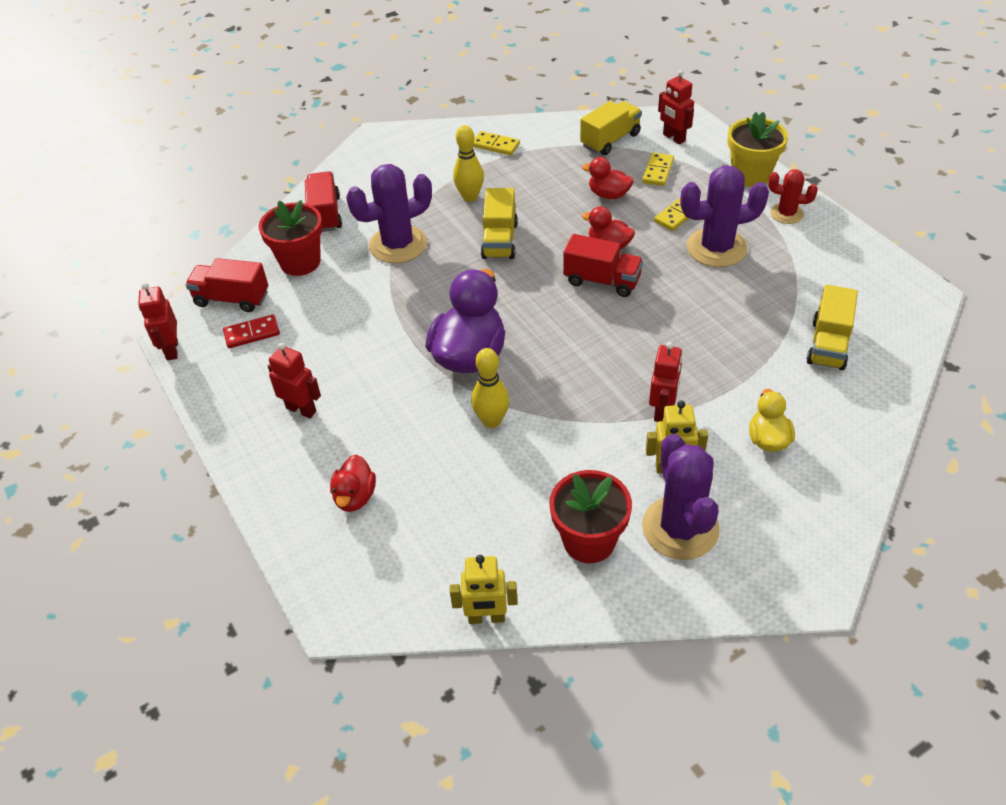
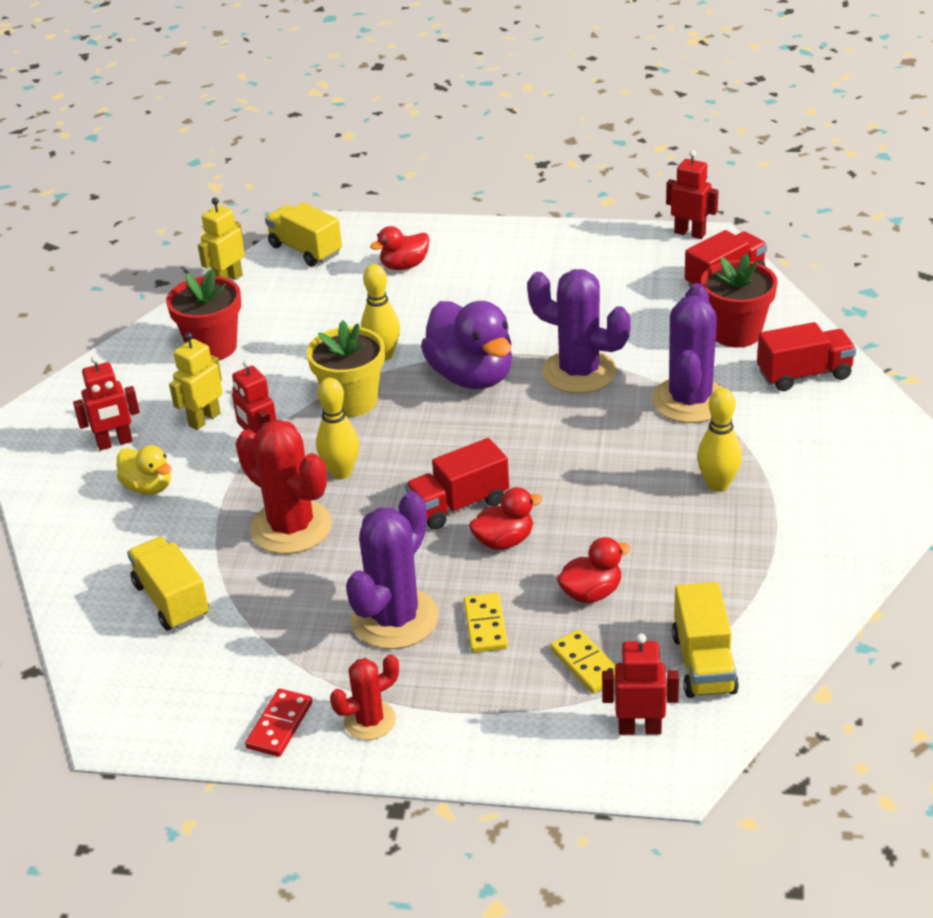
camera: 130 degrees right, 10 degrees down
(252, 333) = (659, 276): red domino -> red domino (279, 725)
(301, 409) = (528, 271): red robot -> red robot (115, 443)
(325, 214) = (804, 375): red truck -> red truck turned 45 degrees counterclockwise
(355, 497) = (404, 266): red duck -> red duck turned 75 degrees counterclockwise
(495, 145) = (806, 555): yellow domino -> none
(499, 240) = (612, 469): yellow truck -> yellow truck (305, 250)
(636, 351) = (341, 472): none -> yellow bowling pin
(680, 528) = (156, 393): purple cactus -> purple cactus (579, 372)
(709, 338) = (291, 527): none -> red cactus
(750, 175) = (475, 745): yellow flower pot -> yellow flower pot (352, 401)

